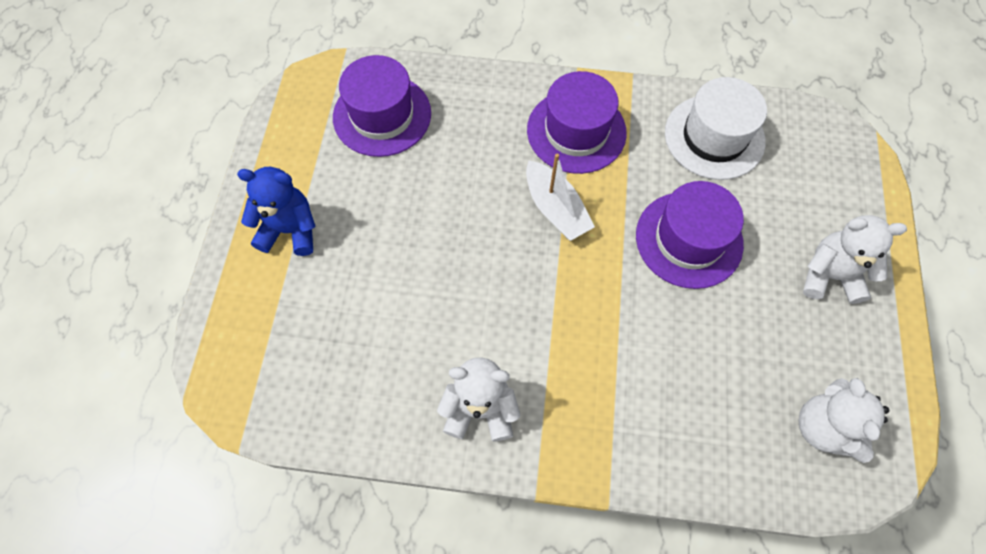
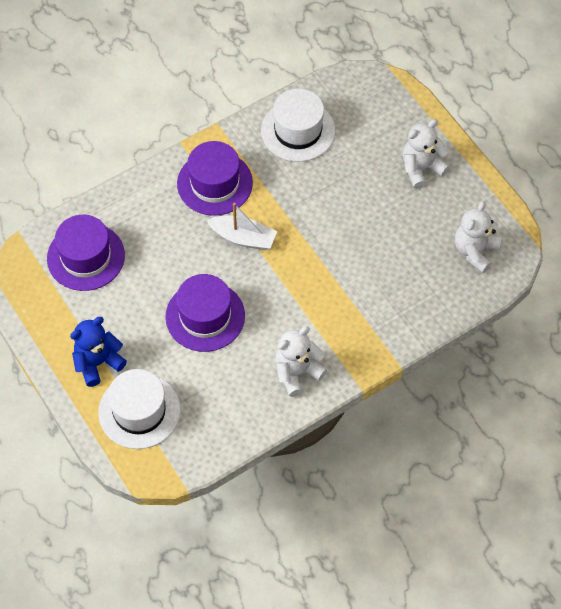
camera: 40 degrees left, 5 degrees down
(278, 315) = (139, 411): none -> white hat
(689, 239) = (332, 202): purple hat -> purple hat (205, 316)
(823, 427) = (475, 251): white teddy bear -> white teddy bear turned 75 degrees clockwise

